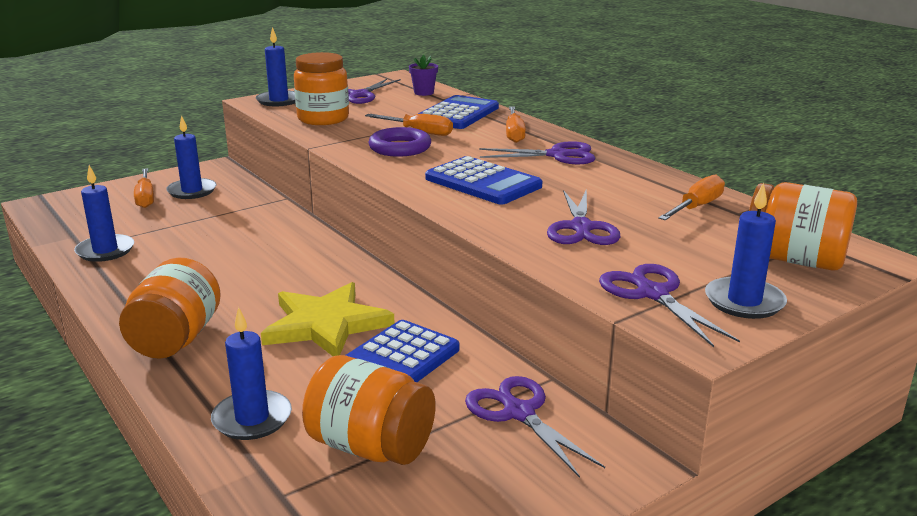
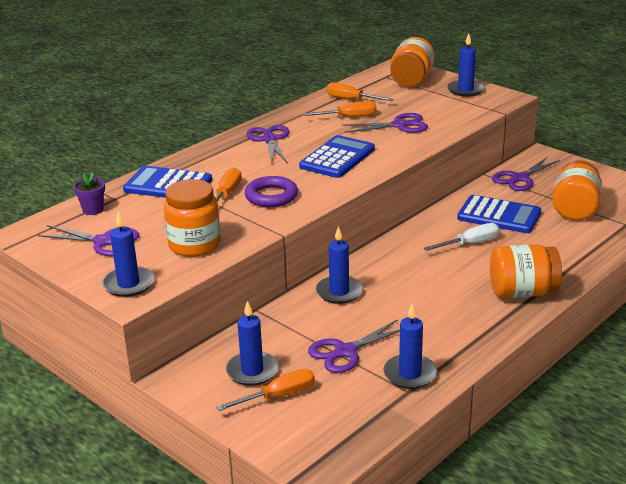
camera: 100 degrees left, 5 degrees up
(252, 419) = (579, 245): blue candle -> blue candle (339, 292)
(326, 324) = (470, 244): yellow star -> white screwdriver
(514, 134) = (221, 158): orange screwdriver -> orange screwdriver (349, 117)
(652, 294) = (471, 107): purple scissors -> purple scissors (345, 351)

